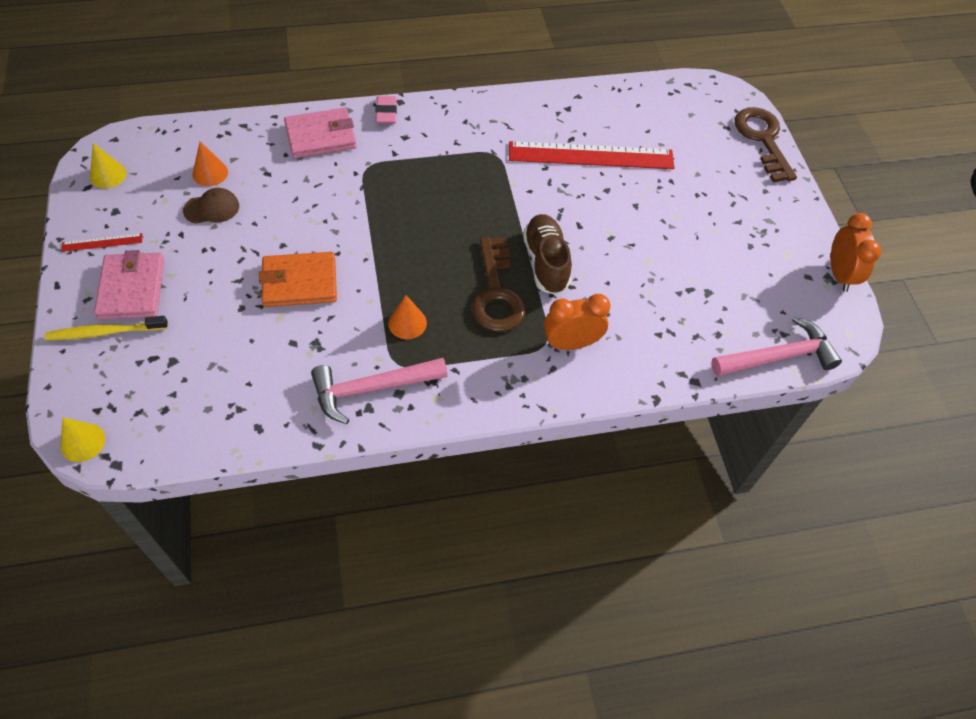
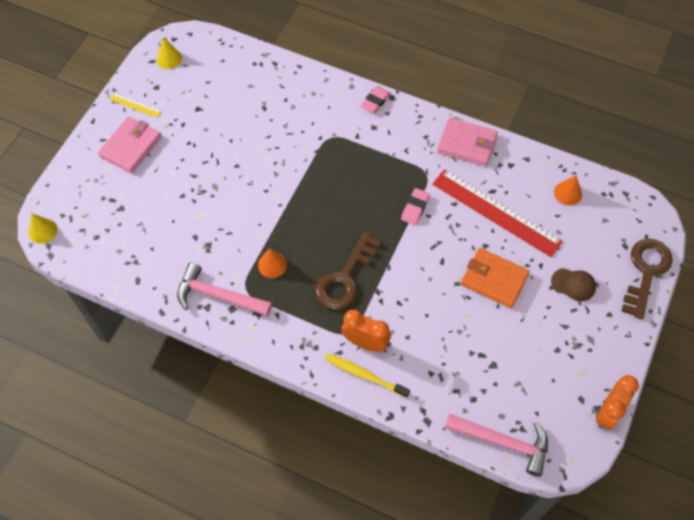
camera: 40 degrees right, 5 degrees up
(102, 242) = (135, 105): red ruler -> yellow ruler
(105, 332) = (98, 167): yellow toothbrush -> yellow toothbrush (365, 375)
(210, 173) = (229, 89): orange cone -> orange cone (568, 193)
(212, 208) = (213, 115): brown cap -> brown cap (573, 284)
(299, 282) = (228, 198): orange wallet -> orange wallet (494, 279)
(320, 136) = (318, 97): pink wallet -> pink wallet (467, 144)
(511, 190) = (415, 208): none -> pink eraser
(545, 262) = (395, 275): brown shoe -> none

